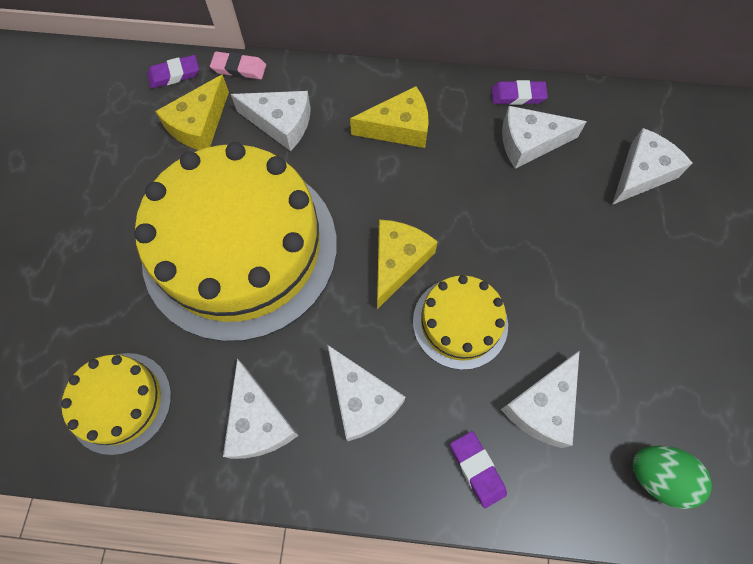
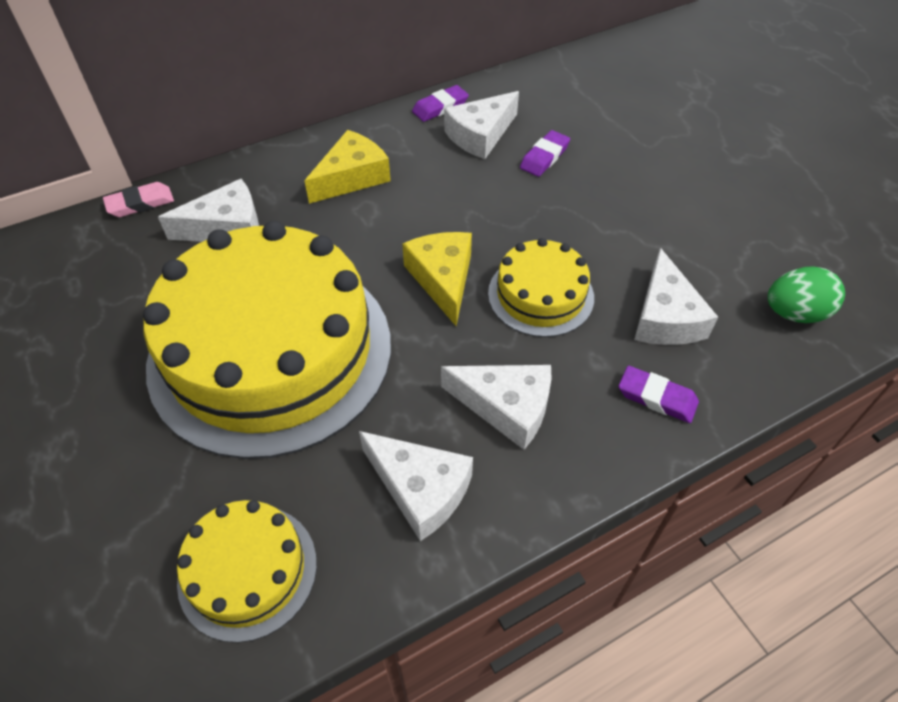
camera: 35 degrees left, 15 degrees down
(174, 75) = (65, 241): purple eraser -> purple eraser (544, 157)
(199, 125) = (132, 270): yellow cheese -> none
(642, 173) = (590, 115): white cheese -> none

